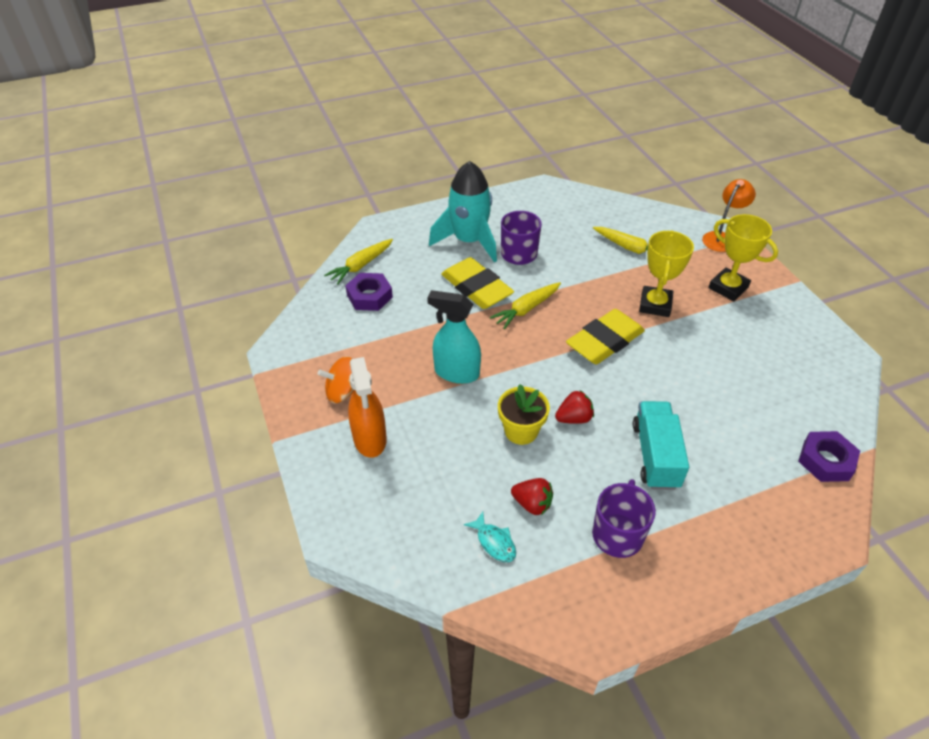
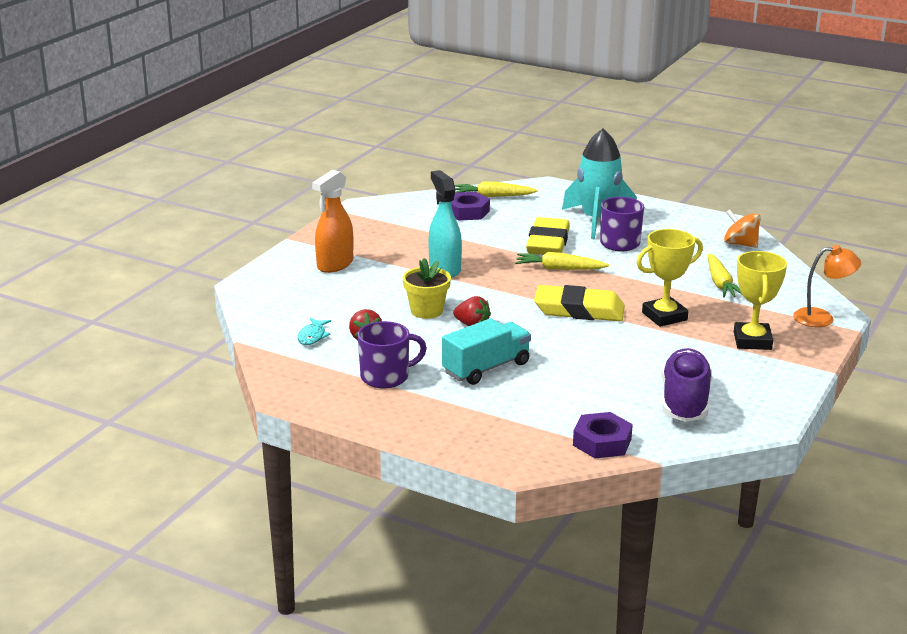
camera: 50 degrees right, 20 degrees down
(343, 392) = (361, 240): orange spinning top -> orange spinning top (740, 244)
(793, 376) = (684, 402): none -> purple shoe

